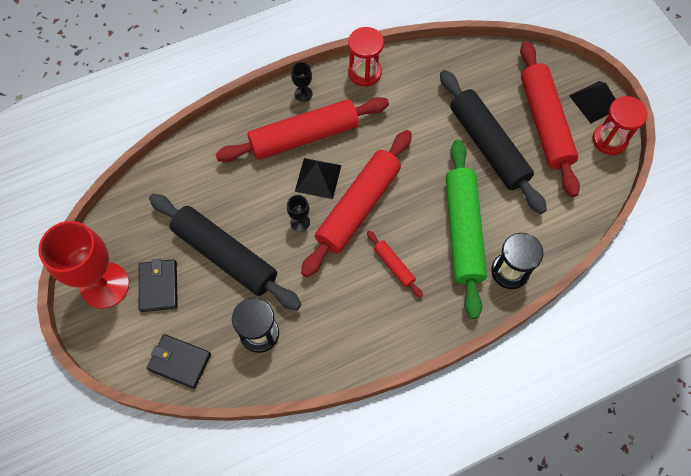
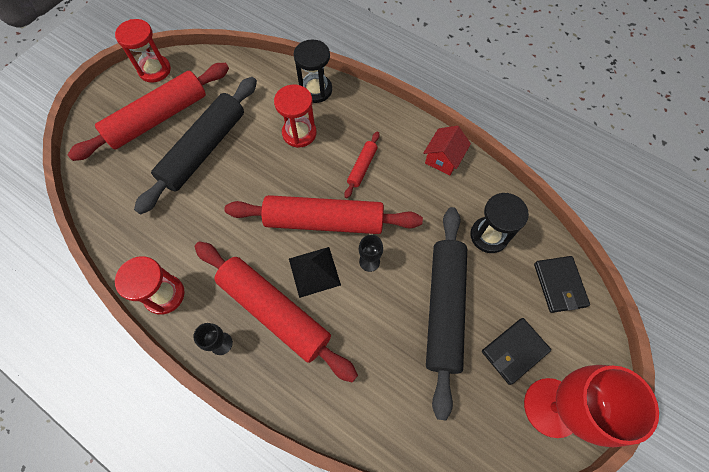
camera: 120 degrees left, 0 degrees up
(360, 345) = (443, 158): none -> red house
(463, 231) = (299, 133): green rolling pin -> red hourglass
(595, 102) = (117, 92): black pyramid -> none

